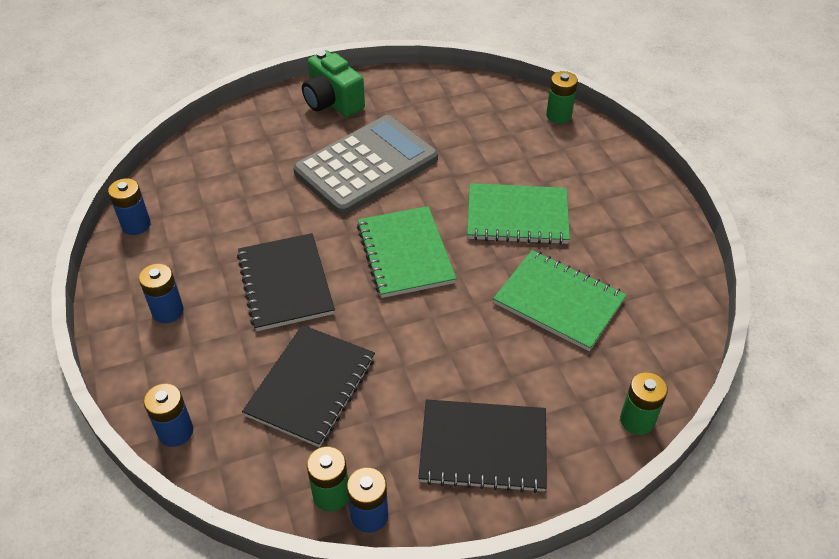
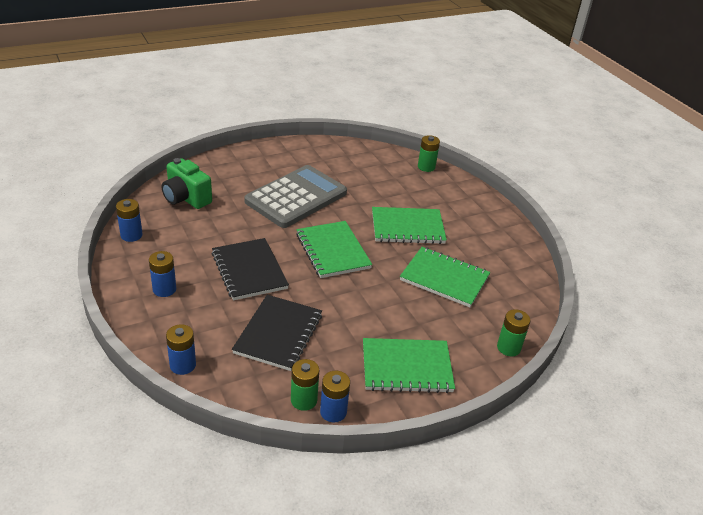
camera: 10 degrees left, 10 degrees down
(332, 102) = (265, 158): green camera -> green camera (186, 198)
(483, 447) = (406, 367): black notebook -> green notebook

